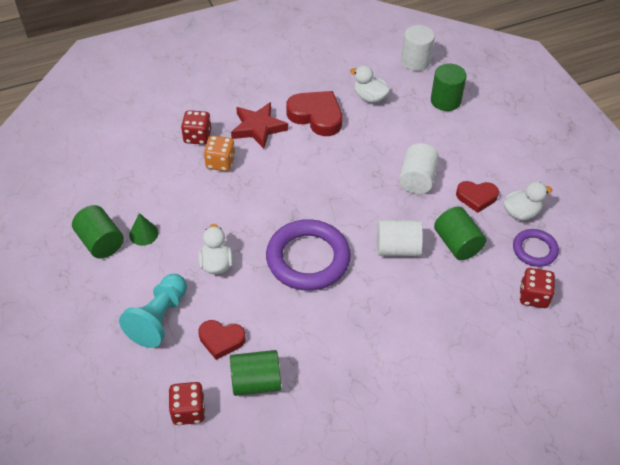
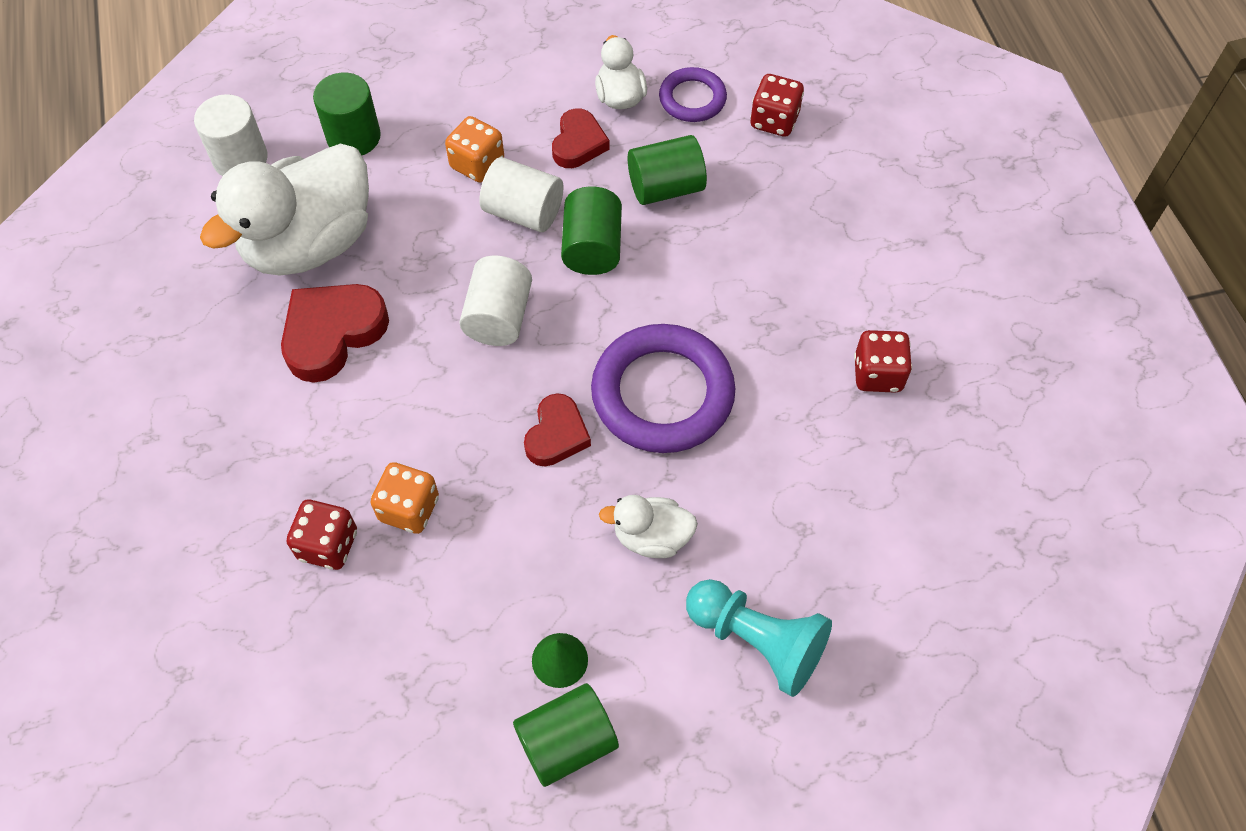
camera: 80 degrees left, 10 degrees up
(188, 411) = (941, 604): red dice -> red dice (877, 374)
(221, 340) = (811, 543): red heart -> red heart (556, 435)
(256, 382) = (893, 499): green cylinder -> green cylinder (592, 248)
(258, 128) = (334, 434): red star -> none
(369, 97) = (310, 243): white duck -> white duck, size x2.11
(397, 248) = (661, 265): white cylinder -> white cylinder (498, 317)
(444, 154) = (477, 164): none -> orange dice

